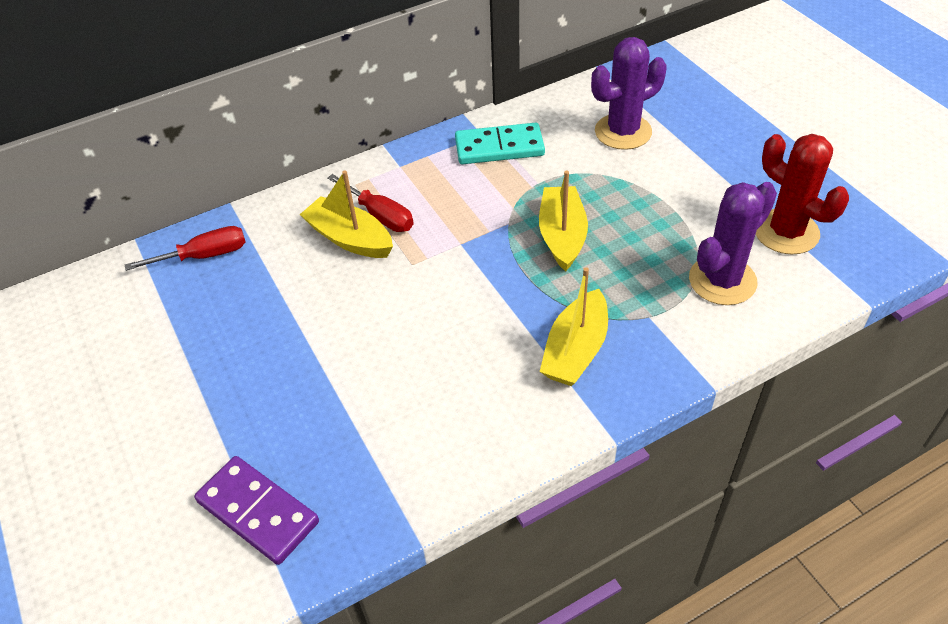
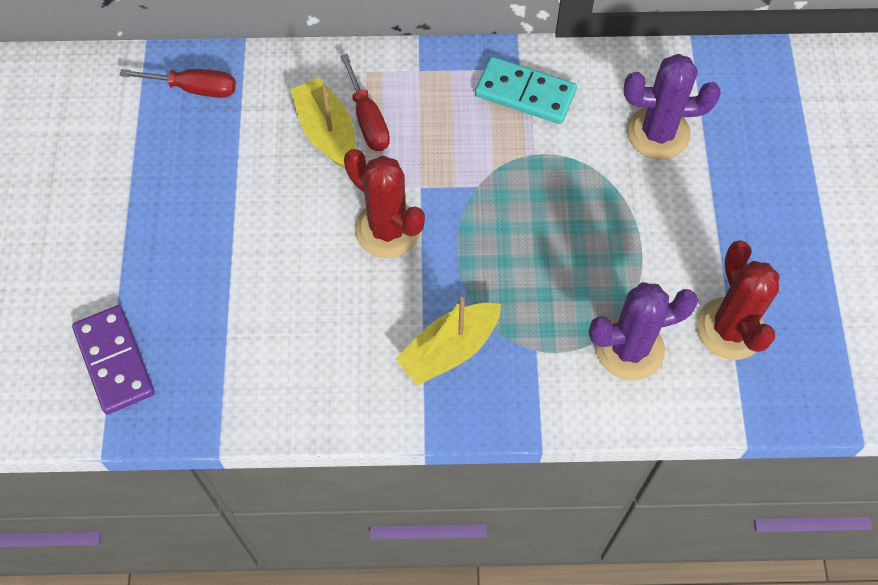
camera: 25 degrees right, 15 degrees up
(454, 285) = (387, 229): none -> red cactus
(562, 236) = (517, 225): yellow boat -> none

